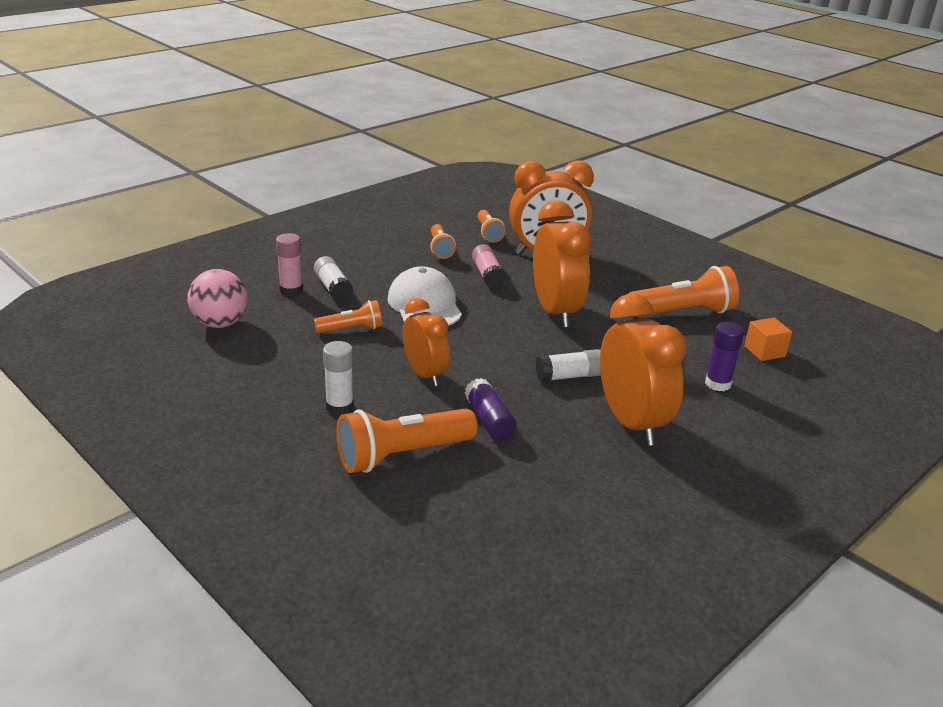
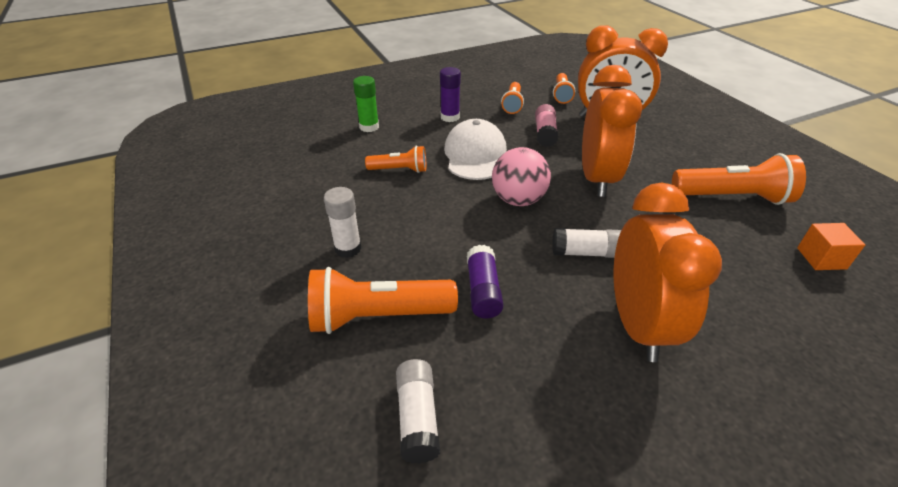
camera: 20 degrees right, 10 degrees up
(220, 323) = (296, 149): pink ball -> pink ball (518, 200)
(291, 290) = (369, 127): pink glue stick -> green glue stick
(333, 288) = (404, 129): white glue stick -> white glue stick (417, 417)
(425, 374) = (443, 226): orange clock -> none
(717, 384) = (755, 291): purple glue stick -> purple glue stick (450, 117)

